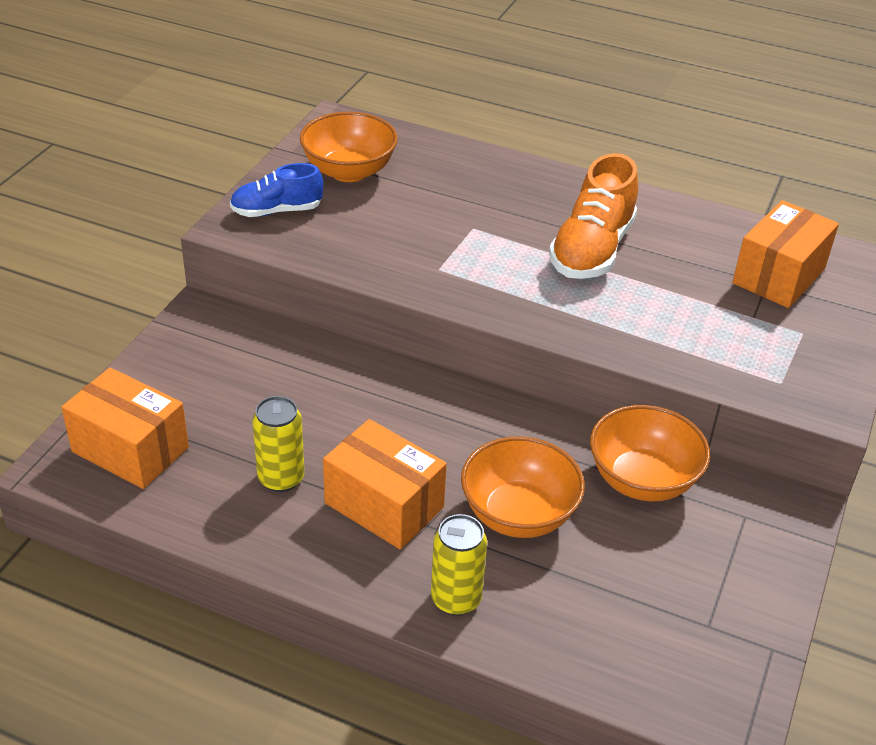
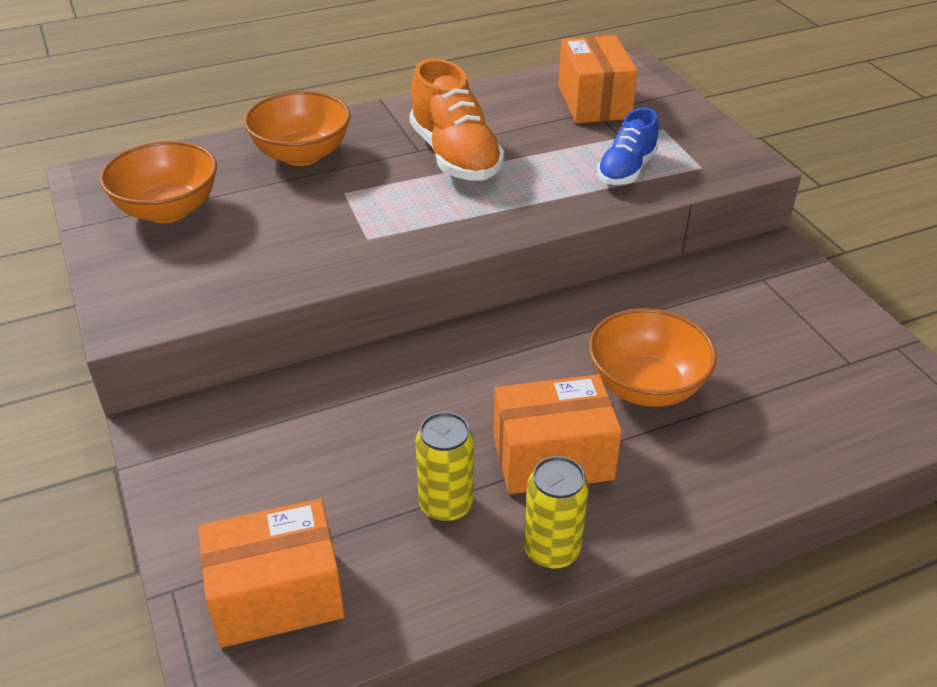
camera: 45 degrees left, 0 degrees up
(276, 211) = (151, 280): blue shoe -> blue shoe (626, 170)
(456, 599) = (702, 480): yellow can -> yellow can (551, 550)
(642, 480) = (678, 302): orange bowl -> orange bowl (302, 155)

